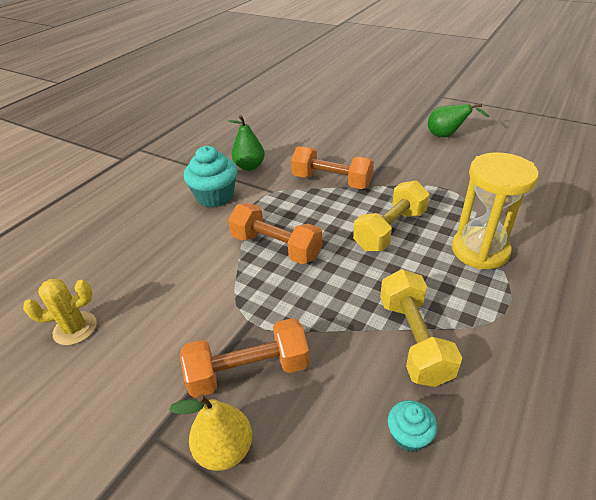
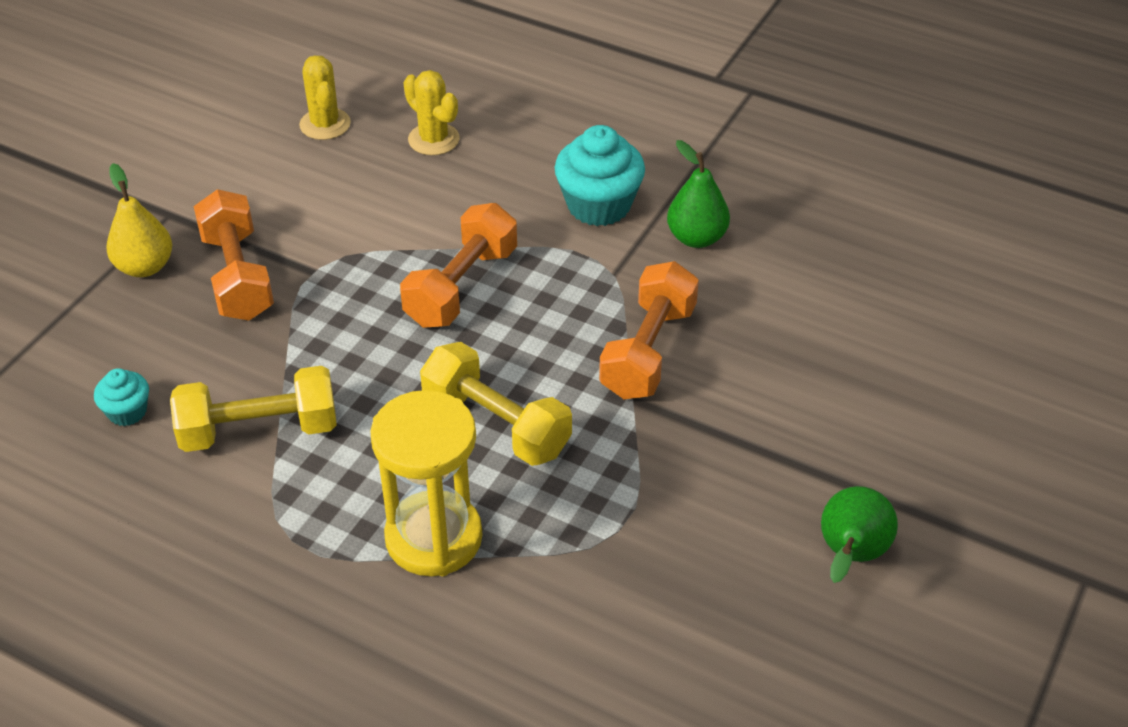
camera: 85 degrees right, 5 degrees up
(124, 265) = (433, 139): none -> yellow cactus

